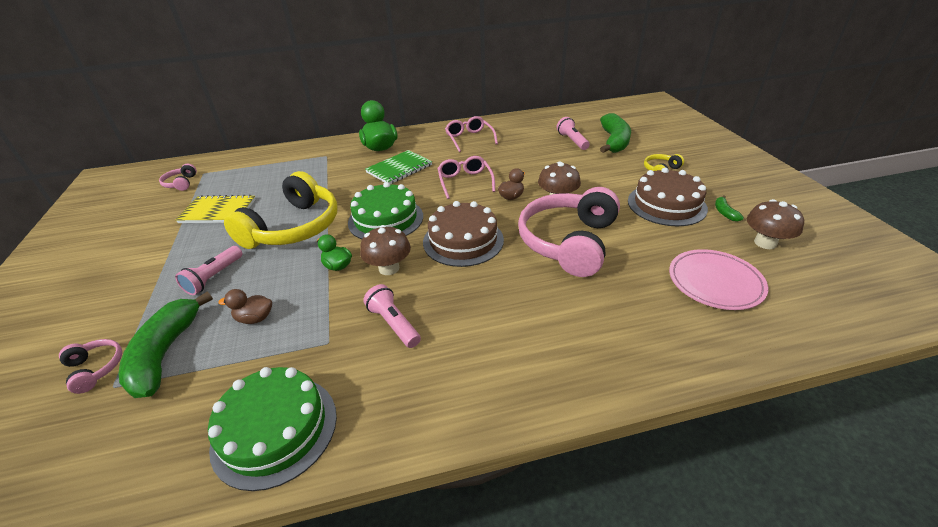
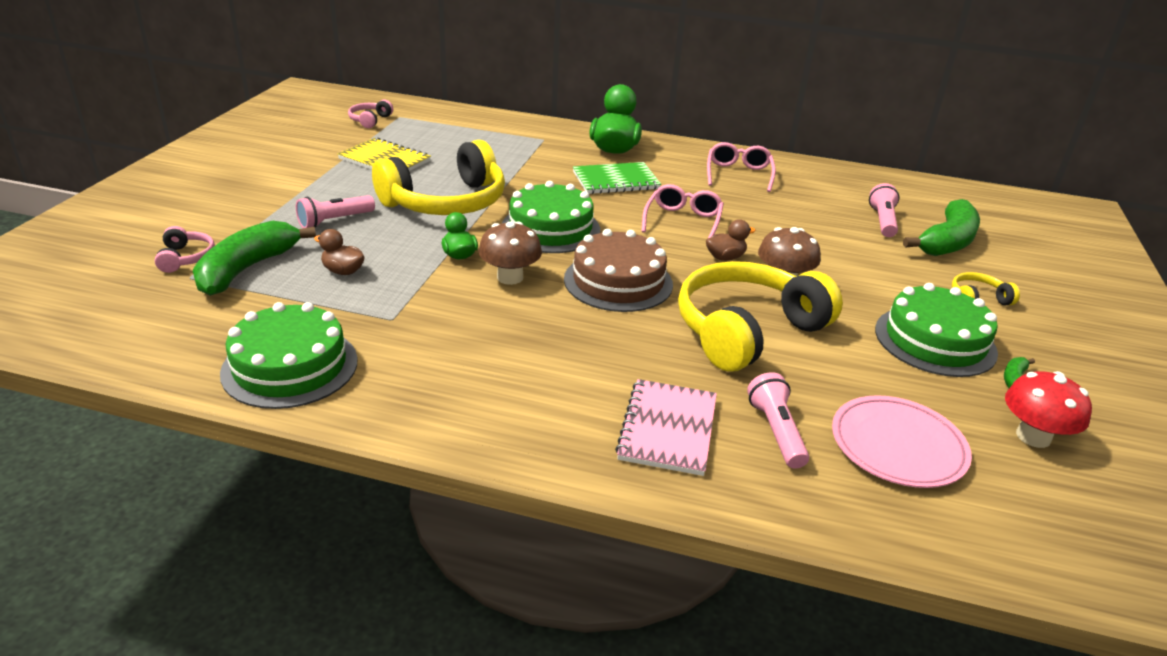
camera: 25 degrees right, 5 degrees down
(393, 324) = (468, 329): pink flashlight -> pink flashlight (776, 431)
(568, 242) = (746, 330): pink headphones -> yellow headphones
(589, 337) = (668, 429): none -> pink notebook
(666, 204) = (935, 341): brown cake -> green cake
(765, 243) = (1033, 436): brown mushroom -> red mushroom

